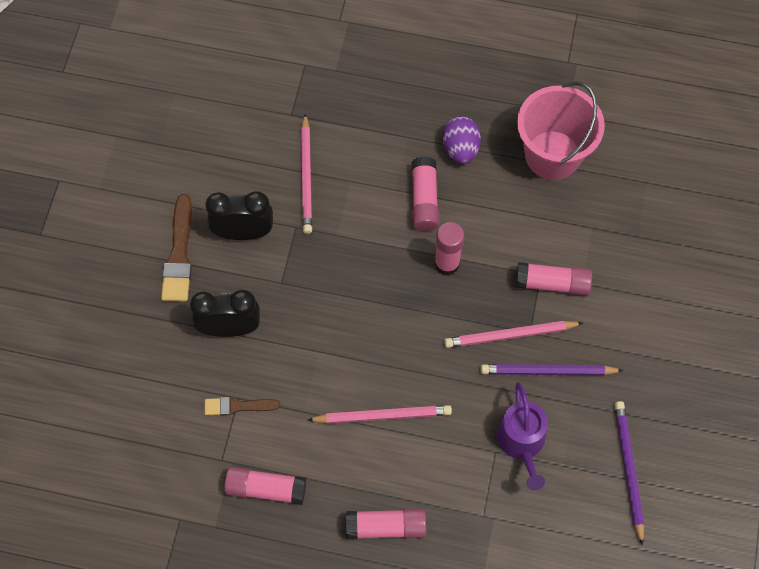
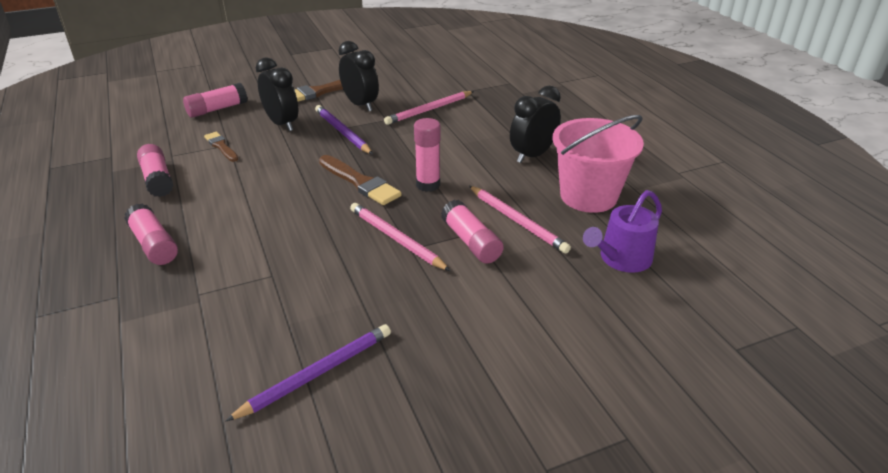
camera: 55 degrees right, 30 degrees down
(382, 415) = (261, 205): pink pencil -> pink pencil (517, 221)
(402, 316) = (360, 182): none -> brown brush
(424, 200) = (470, 156): pink glue stick -> pink glue stick (217, 109)
(460, 149) = (532, 155): purple egg -> black clock
(522, 442) = (293, 287): purple watering can -> purple watering can (621, 259)
(548, 372) = (381, 274): purple pencil -> purple pencil (342, 132)

